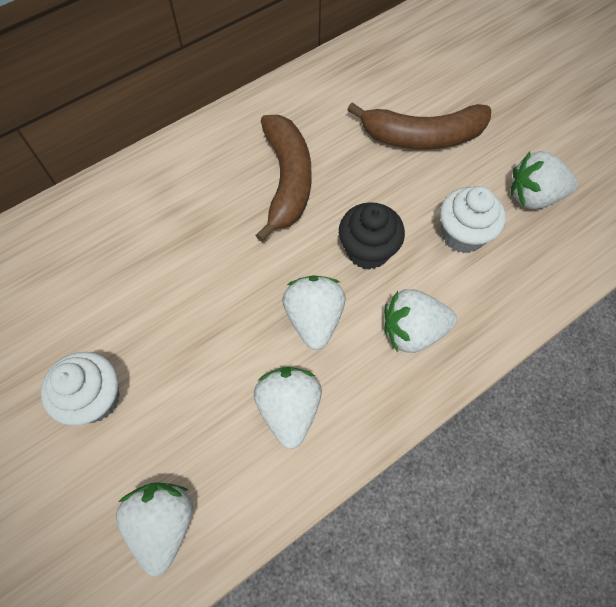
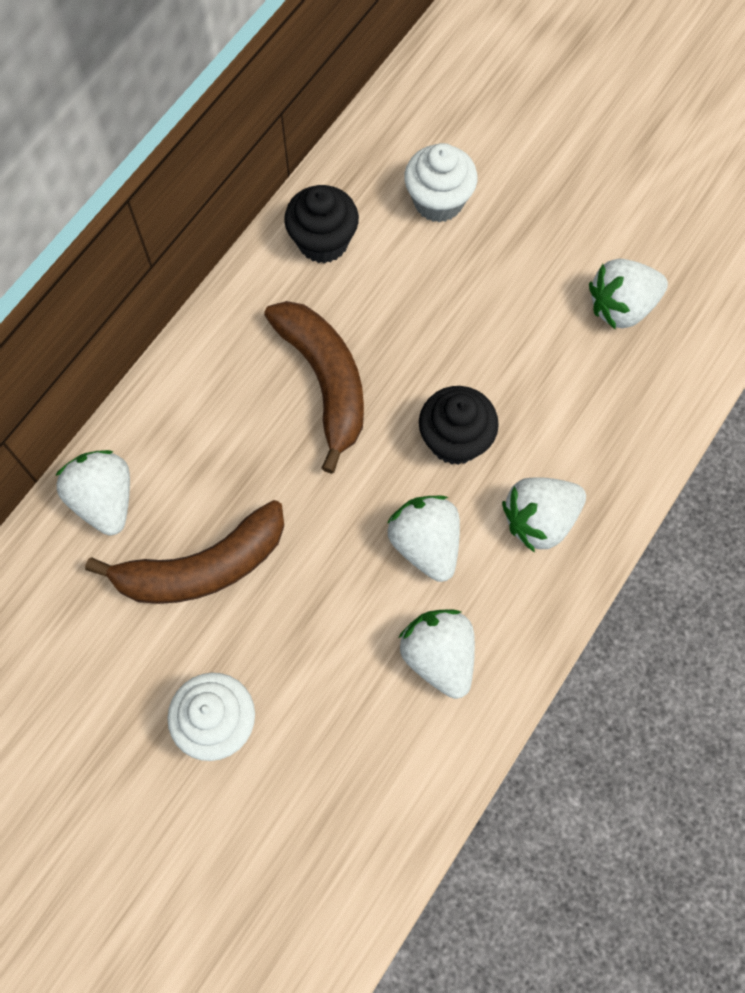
camera: 20 degrees left, 5 degrees up
(163, 524) = (356, 824): white strawberry -> white strawberry (105, 500)
(325, 91) = (323, 242): none -> black cupcake
(422, 137) = (466, 269): brown banana -> brown banana (202, 567)
(462, 235) = (556, 384): white cupcake -> white cupcake (438, 201)

